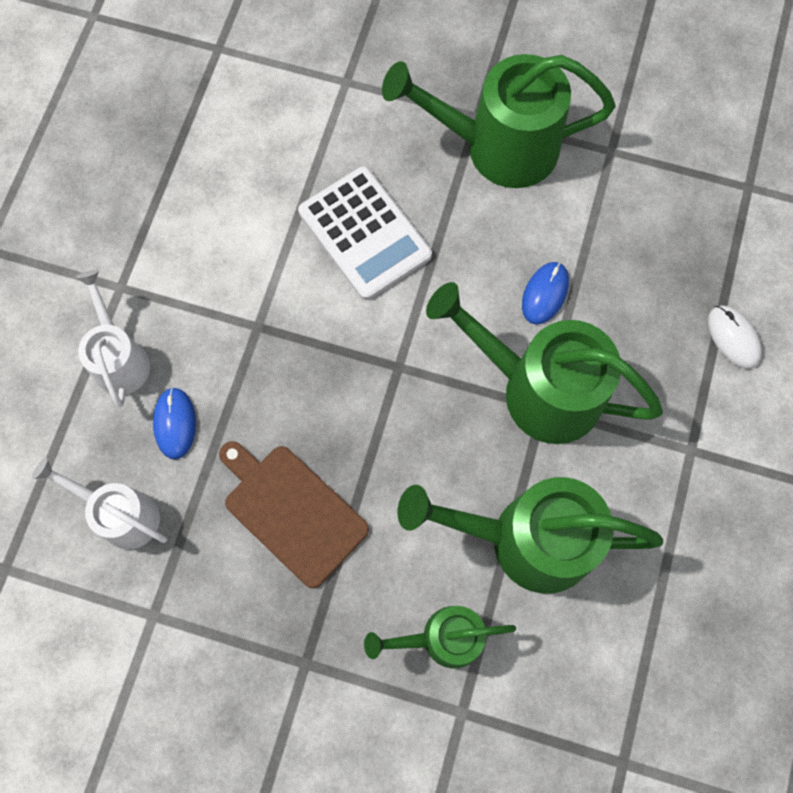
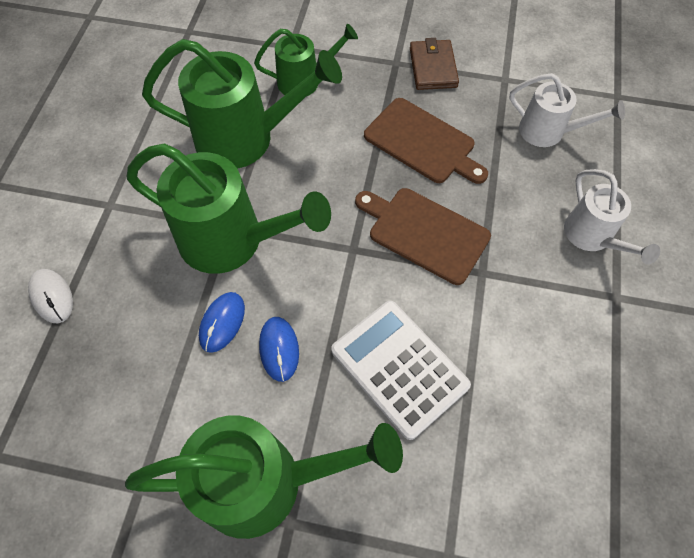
camera: 175 degrees right, 10 degrees down
(175, 423) = (529, 193): blue mouse -> blue mouse (279, 349)
(252, 648) = (433, 67): none -> brown wallet
(312, 380) = (425, 233): none -> brown cutting board

